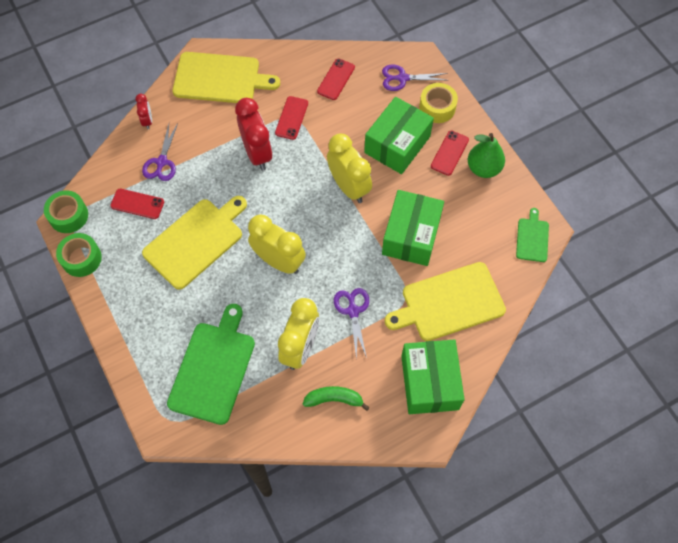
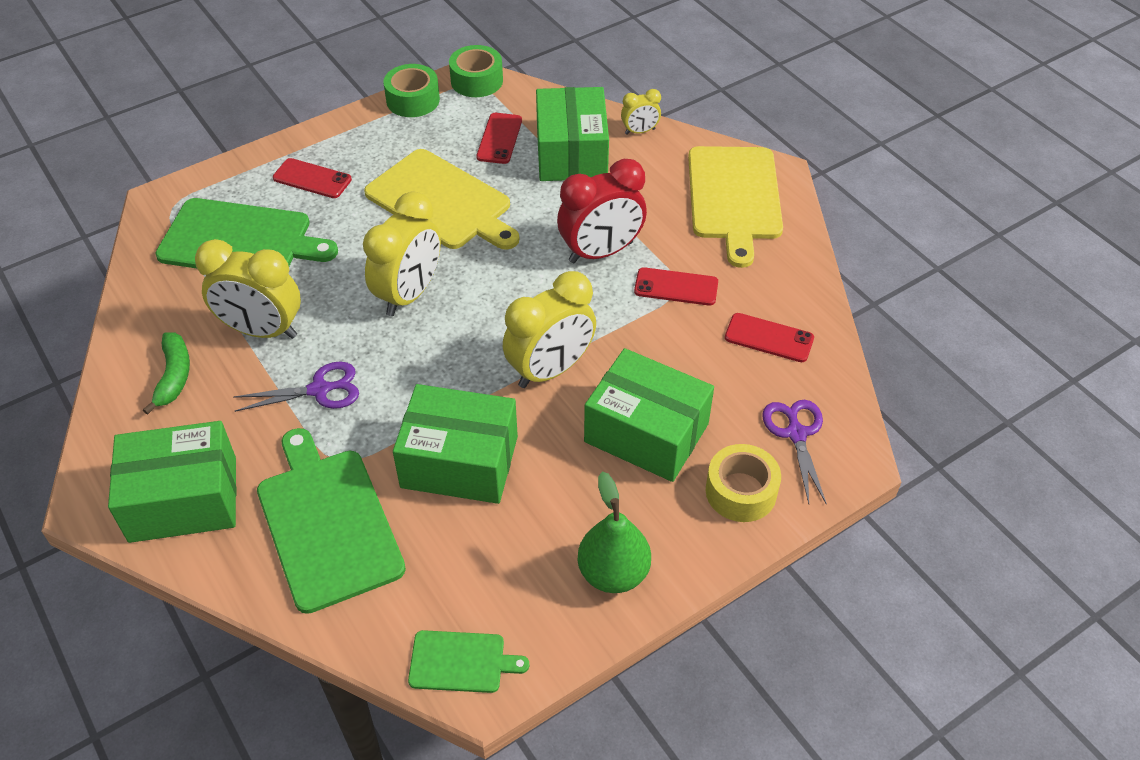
camera: 85 degrees right, 15 degrees down
(147, 121) = (640, 131): red clock -> yellow clock
(162, 162) = (571, 153): purple scissors -> green box
(449, 153) = (640, 515): red phone -> red phone (312, 179)
(449, 303) = (327, 523): yellow cutting board -> green cutting board

